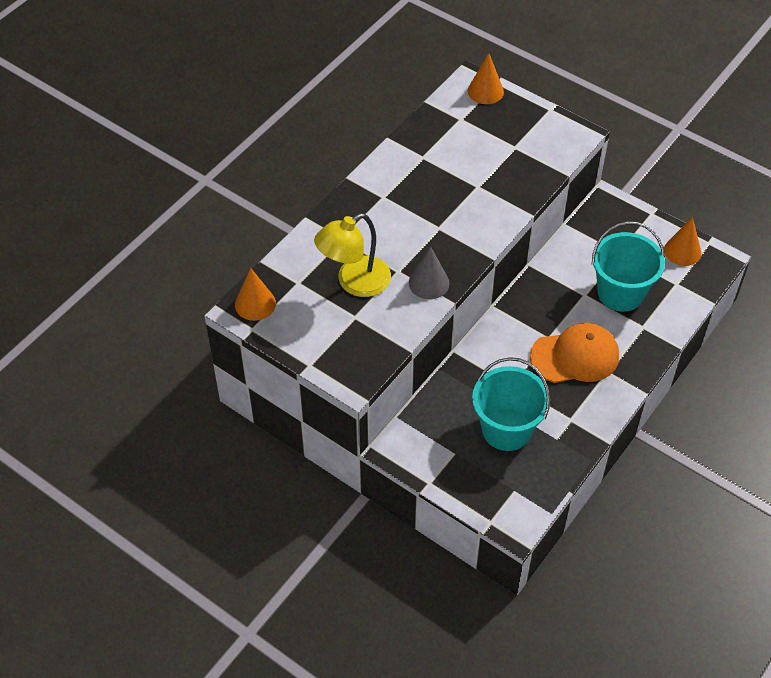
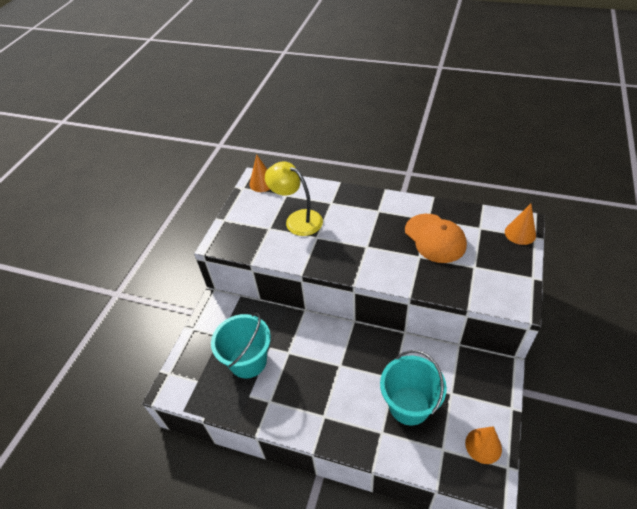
camera: 75 degrees right, 5 degrees down
(429, 283) = (313, 256): grey cone -> none
(575, 356) = (330, 388): orange cap -> orange cap (435, 238)

